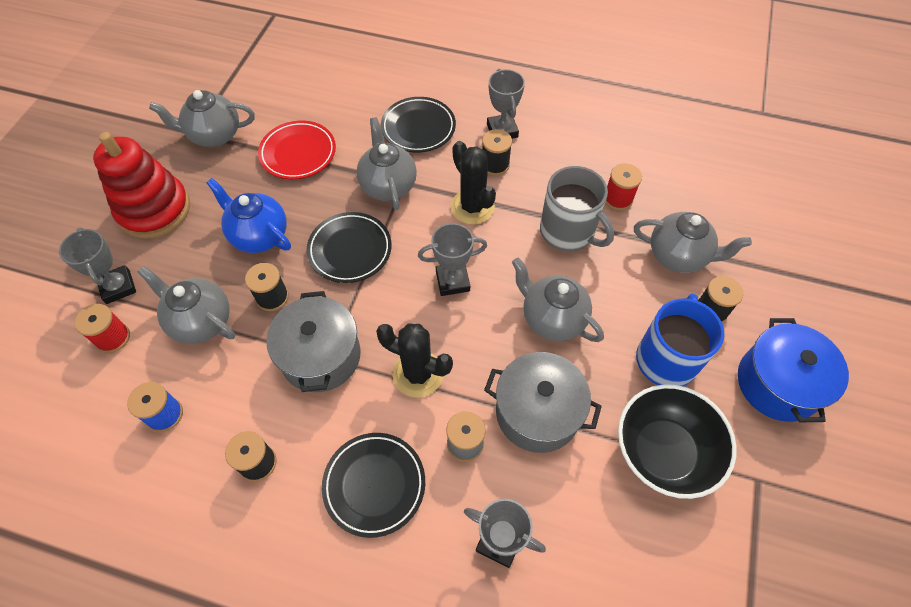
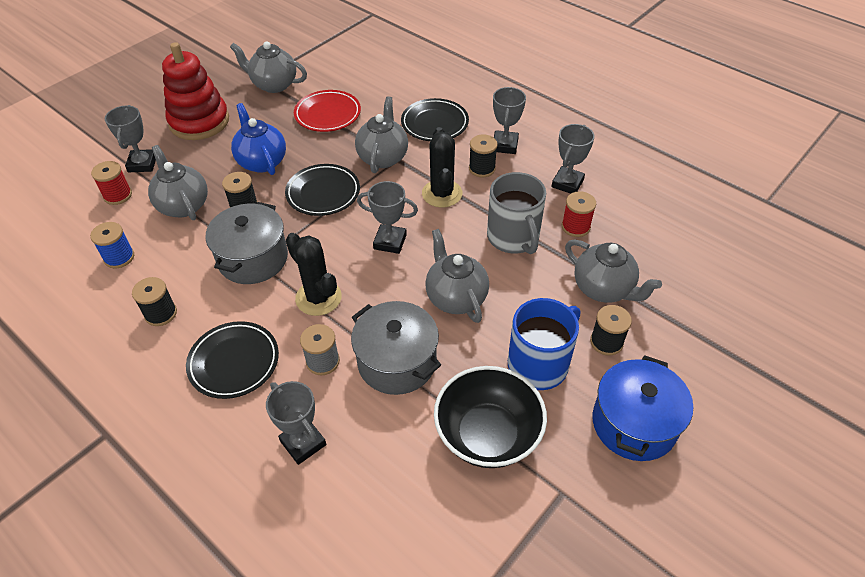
camera: 25 degrees right, 10 degrees down
(584, 153) = (567, 183): none -> grey trophy

